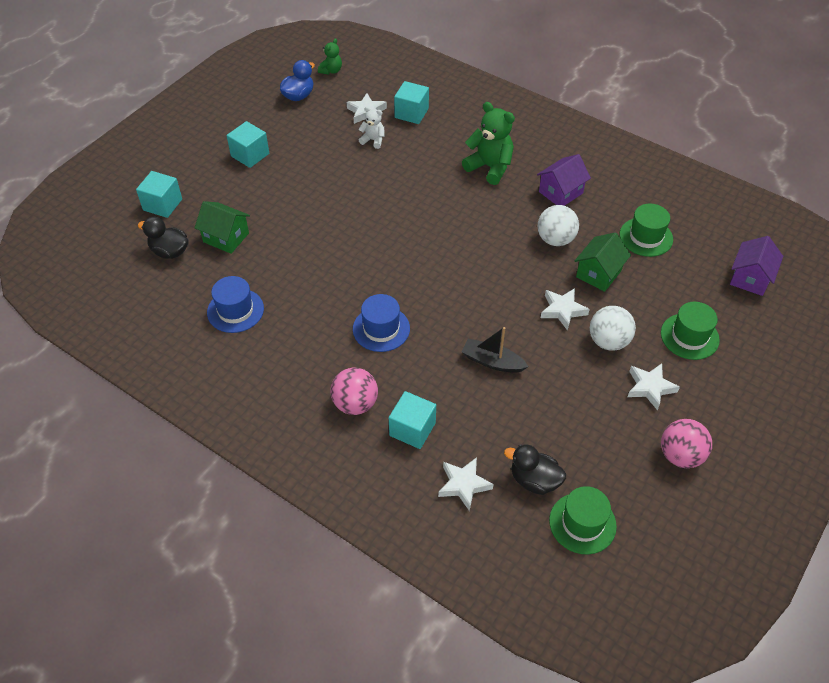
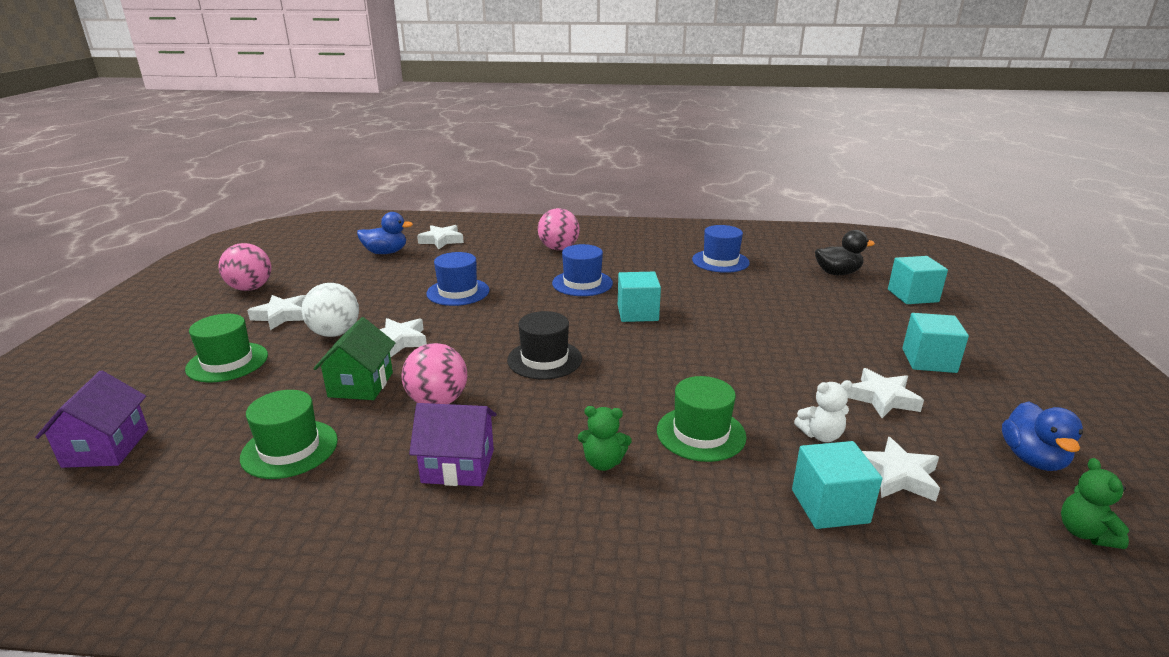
camera: 150 degrees right, 25 degrees down
(226, 237) = (810, 293): green house -> none
(314, 145) = (882, 398): none -> white star
(412, 429) = (501, 250): turquoise cube -> turquoise cube (637, 313)
(472, 249) = (544, 359): none -> black hat
(490, 167) = (603, 462): green teddy bear -> green teddy bear, size x0.54
(492, 362) = (458, 292): black boat -> blue hat
(534, 480) = (386, 252): black duck -> blue duck
(555, 239) = (438, 401): white ball -> pink ball
(560, 192) = (458, 466): purple house -> purple house turned 75 degrees clockwise
(582, 523) = (339, 247): green hat -> green hat (701, 433)

